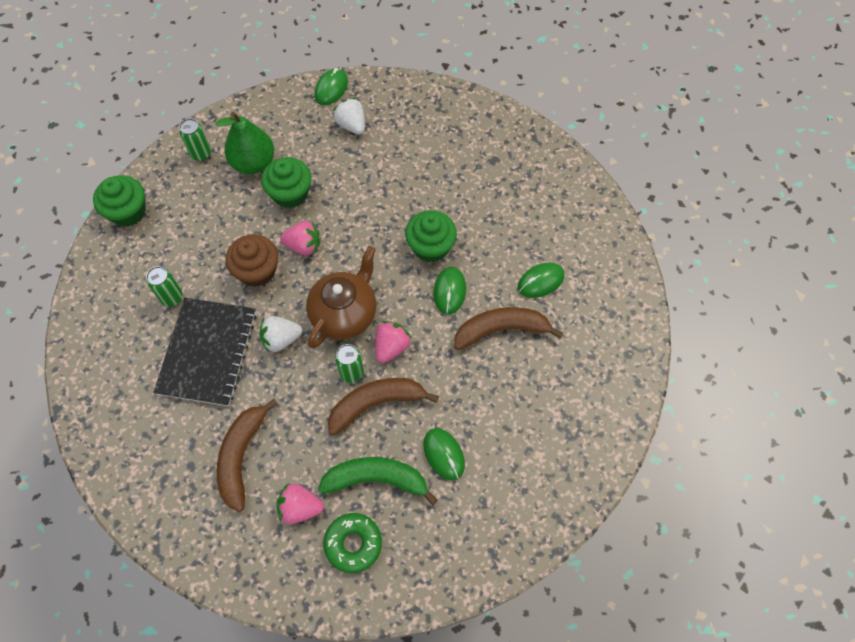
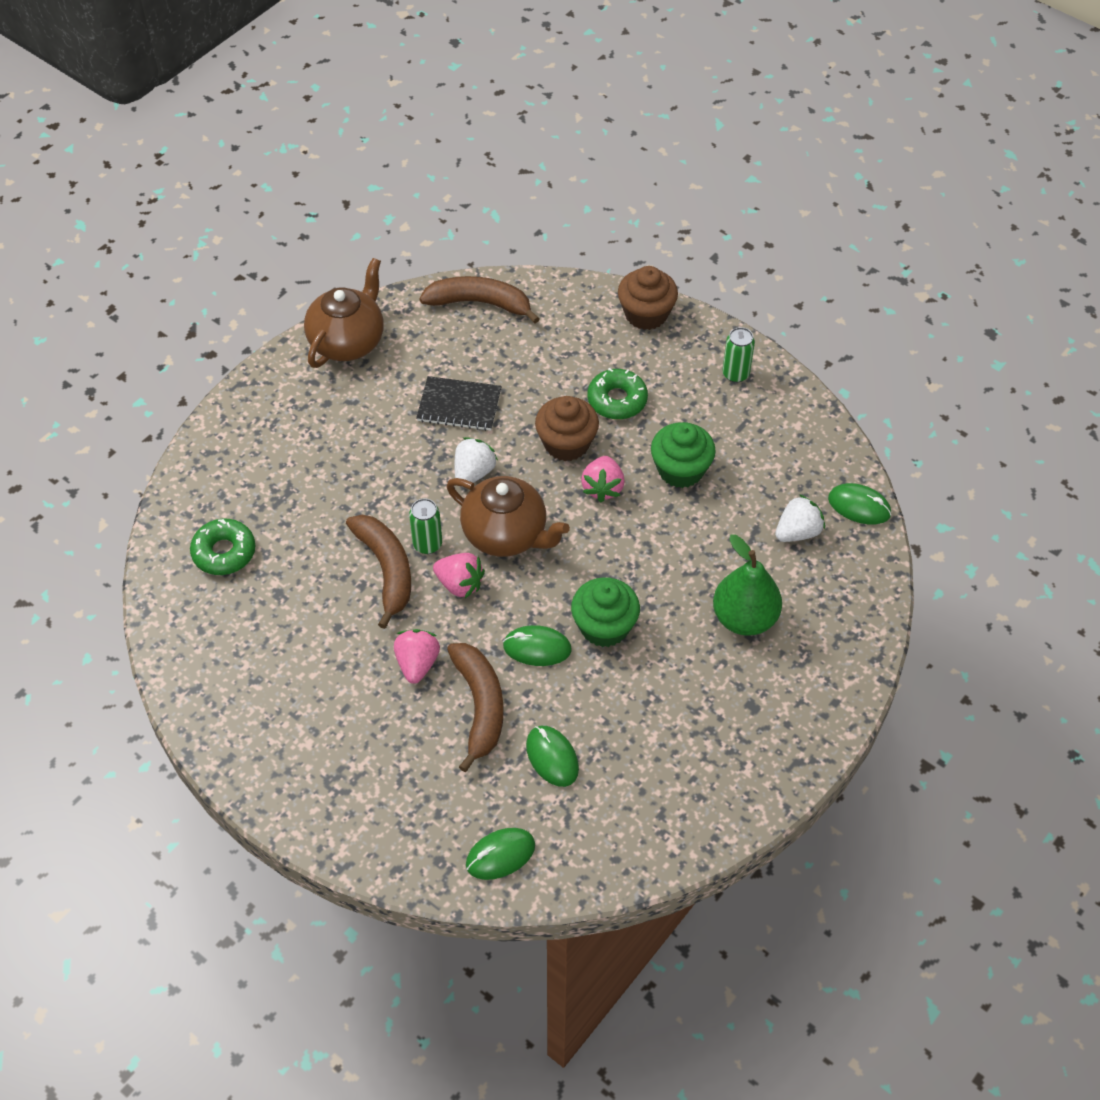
camera: 90 degrees right, 10 degrees down
(118, 451) = (348, 341): none -> brown teapot
(128, 212) = (646, 314): green cupcake -> brown cupcake
(172, 297) = (530, 366): green can -> none
(207, 352) = (459, 405): black notebook -> black notebook, size x0.63
(217, 234) = (617, 400): none -> green donut
(241, 456) = (332, 446): brown banana -> brown banana (479, 303)
(253, 163) = (726, 428): green pear -> green pear (744, 618)
(281, 339) = (473, 473): white strawberry -> white strawberry turned 45 degrees clockwise
(300, 507) = (270, 502): pink strawberry -> pink strawberry (417, 663)
(376, 479) = (294, 572): green banana -> none
(444, 454) = (317, 639): green mouse -> green mouse (500, 855)

